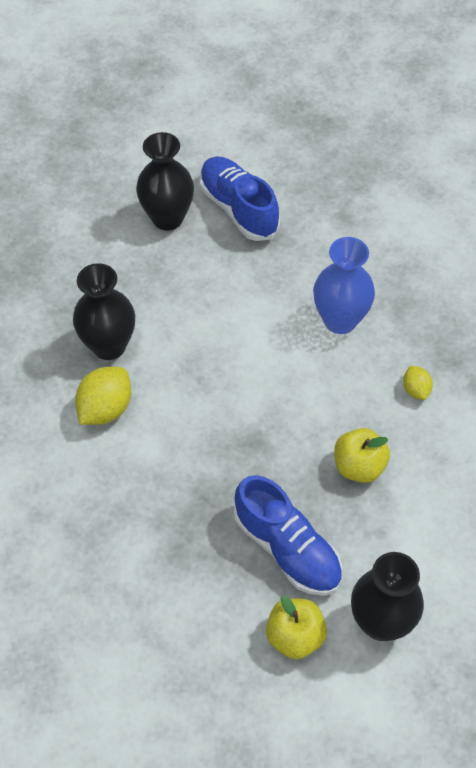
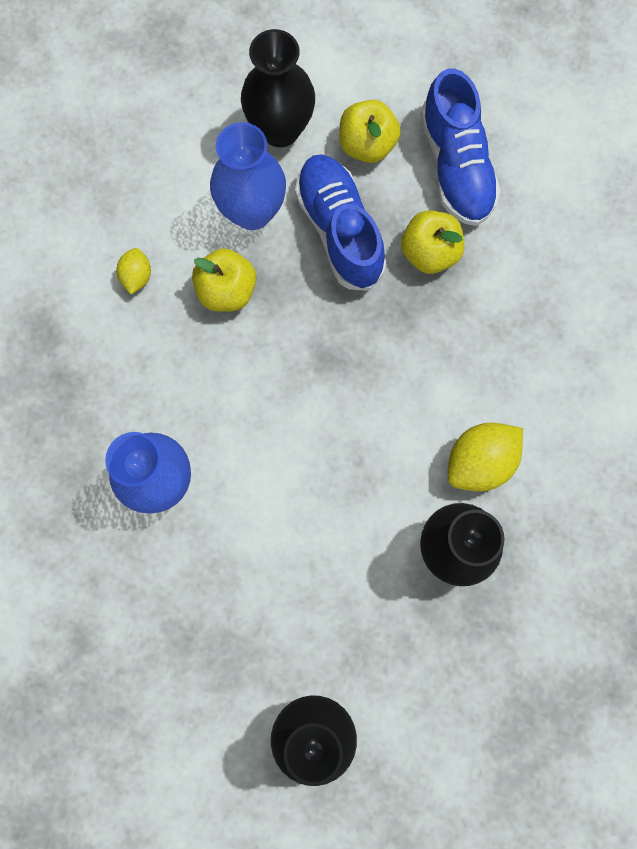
camera: 160 degrees left, 20 degrees up
(201, 556) = (429, 252): none -> yellow apple
(238, 209) = (213, 710): blue shoe -> blue shoe (456, 166)
(370, 538) = (252, 211): none -> blue vase
(415, 390) = (120, 357): yellow lemon -> yellow lemon (137, 276)

